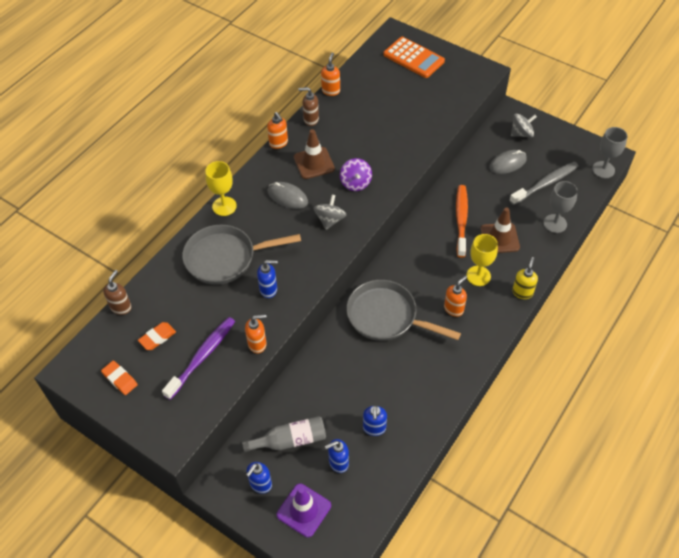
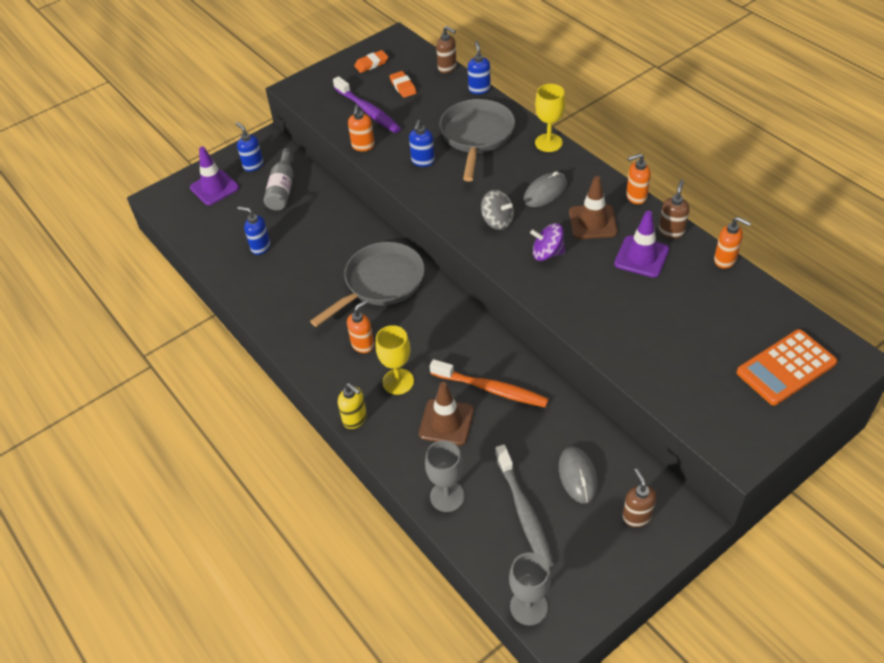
camera: 110 degrees right, 5 degrees down
(338, 463) = (242, 216): blue soap dispenser -> blue soap dispenser (479, 89)
(341, 132) = (641, 257): none -> purple traffic cone
(454, 309) = (363, 344): orange soap dispenser -> orange soap dispenser turned 105 degrees counterclockwise
(521, 133) = (636, 516): grey spinning top -> brown soap dispenser

